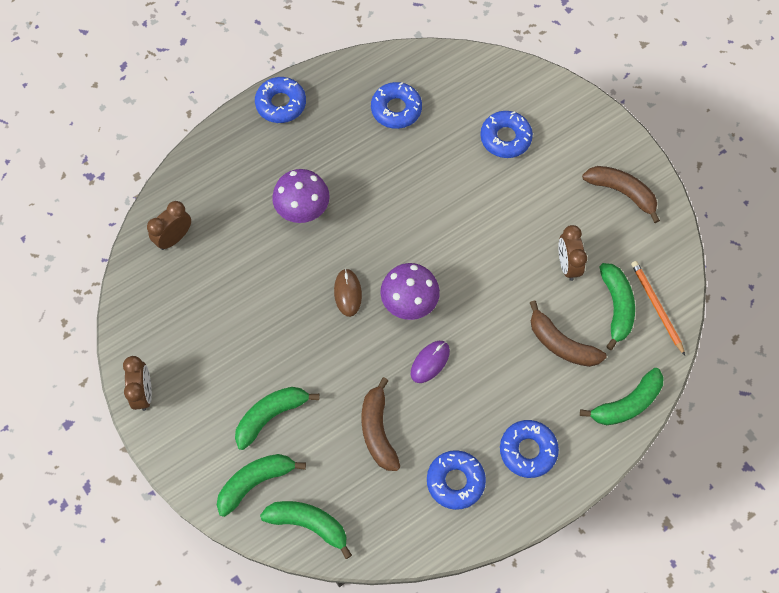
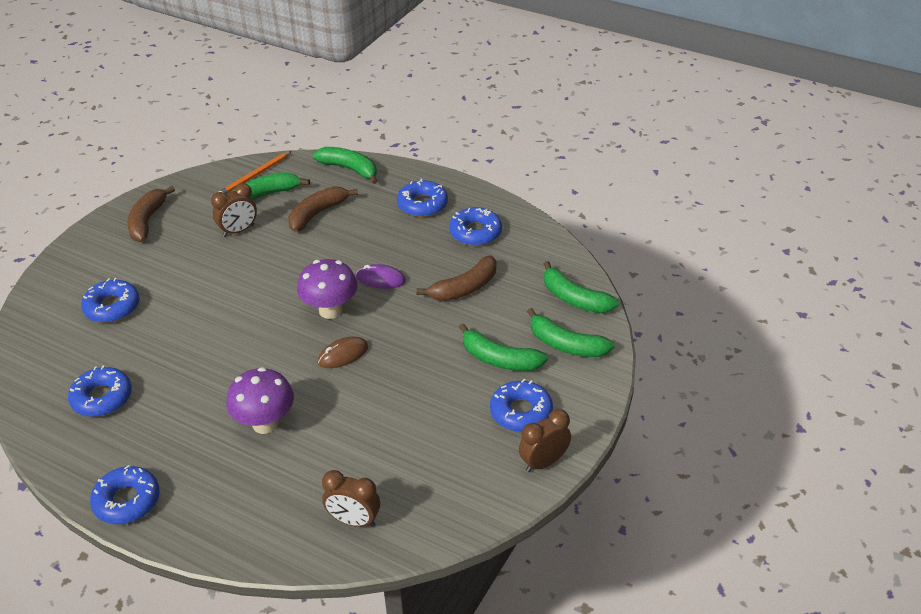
camera: 115 degrees left, 25 degrees down
(203, 402) = (521, 412): none -> blue donut
(309, 524) = (574, 299): green banana -> green banana turned 45 degrees counterclockwise
(561, 344) = (317, 214): brown banana -> brown banana turned 150 degrees counterclockwise

